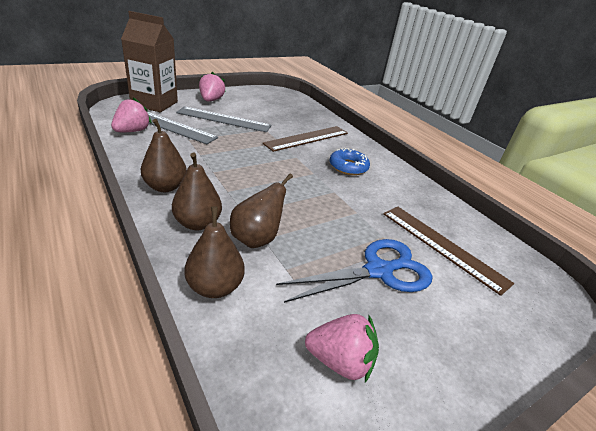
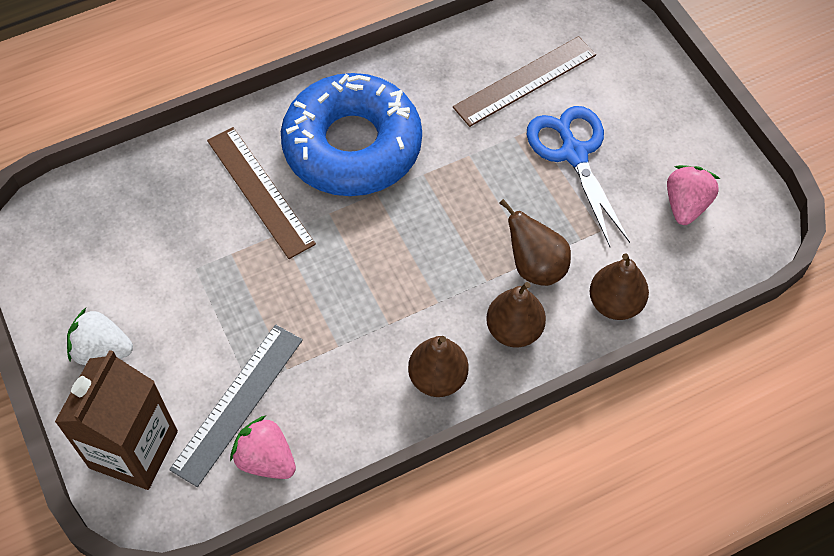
camera: 80 degrees left, 25 degrees up
(211, 100) = (102, 350): pink strawberry -> white strawberry
(224, 119) = (196, 321): grey ruler -> none
(348, 167) = (352, 146): blue donut -> blue donut, size x2.27

